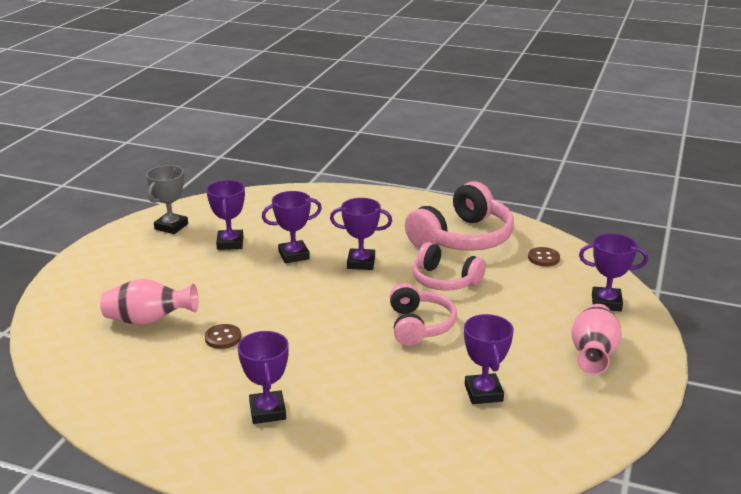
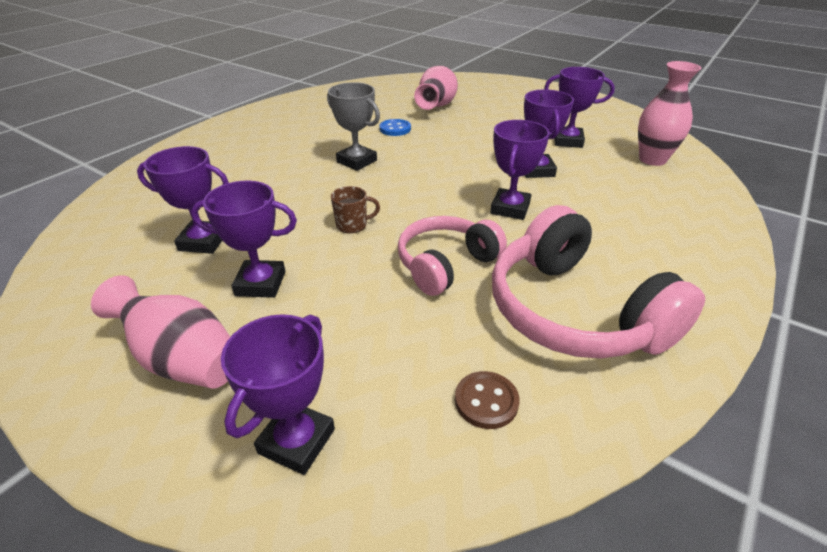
camera: 105 degrees right, 10 degrees up
(171, 226) = (605, 118): grey trophy -> grey trophy (357, 161)
(223, 338) = (395, 129): brown button -> blue button
(257, 210) = (652, 159): none -> pink vase
(267, 411) = (283, 138): purple trophy -> purple trophy (260, 283)
(419, 326) = (352, 225): pink headphones -> brown mug

